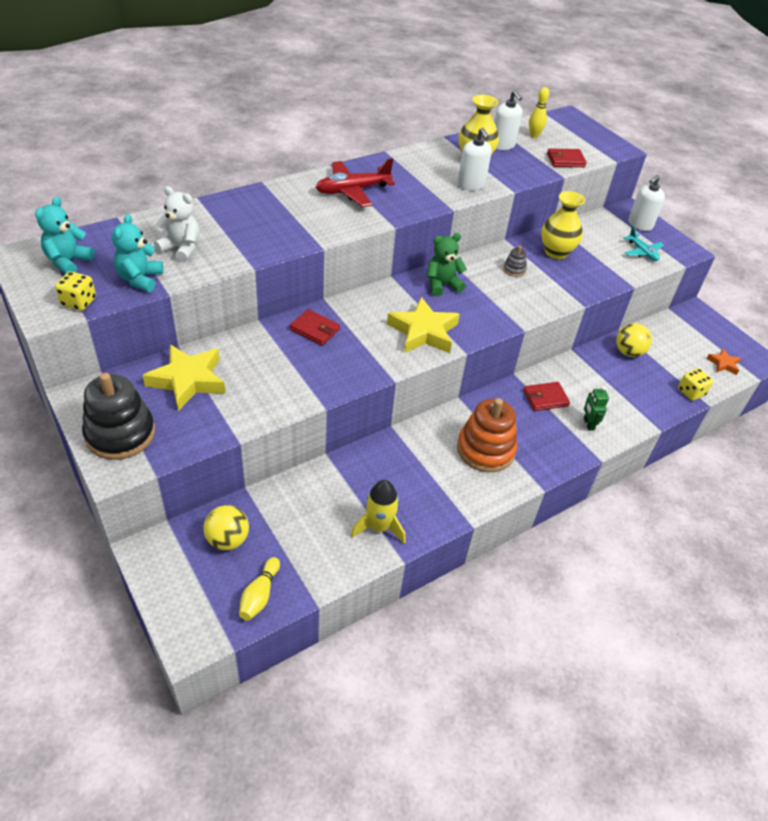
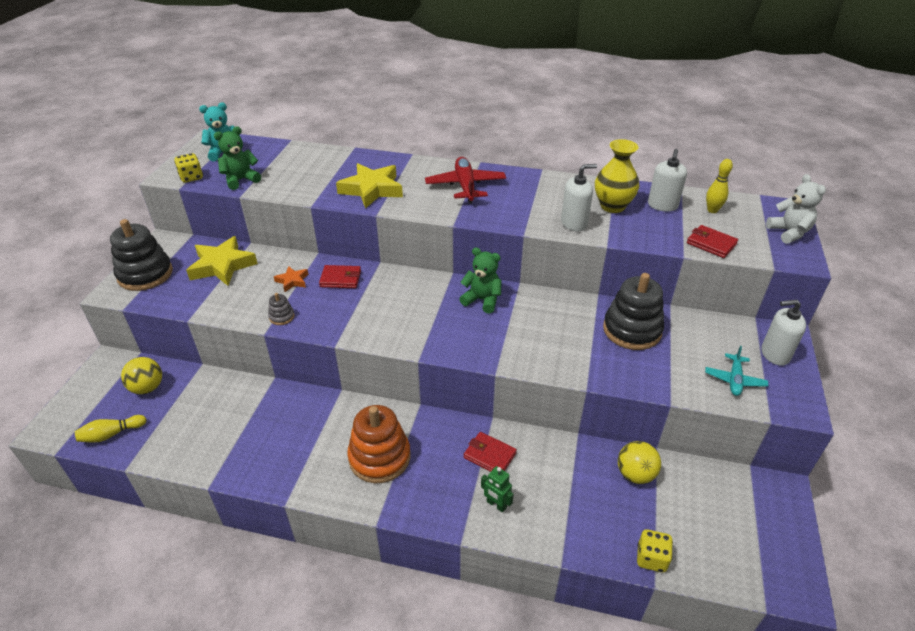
camera: 50 degrees right, 5 degrees down
(140, 279) = (241, 180): turquoise teddy bear -> green teddy bear
(181, 248) = (292, 173): white teddy bear -> white teddy bear (789, 232)
(315, 329) = (340, 279): red wallet -> red wallet turned 75 degrees counterclockwise
(352, 191) = (465, 186): red plane -> red plane turned 60 degrees clockwise
(379, 527) = (230, 451): yellow rocket -> none
(423, 332) = (411, 325): yellow star -> yellow star (372, 189)
(471, 185) = (574, 223): white soap dispenser -> white soap dispenser turned 135 degrees counterclockwise
(514, 270) = (565, 322): grey stacking toy -> grey stacking toy (281, 317)
(556, 252) = (632, 330): yellow vase -> black stacking toy
(588, 424) = (496, 505): green robot -> green robot turned 90 degrees counterclockwise
(723, 364) = (738, 561): orange star -> orange star (292, 281)

